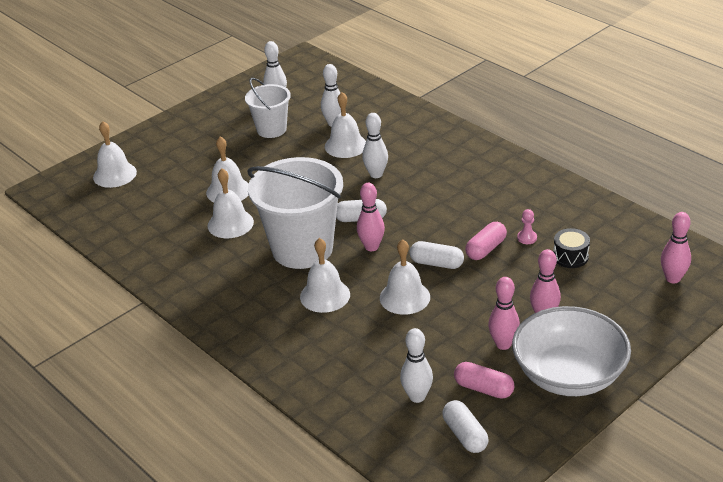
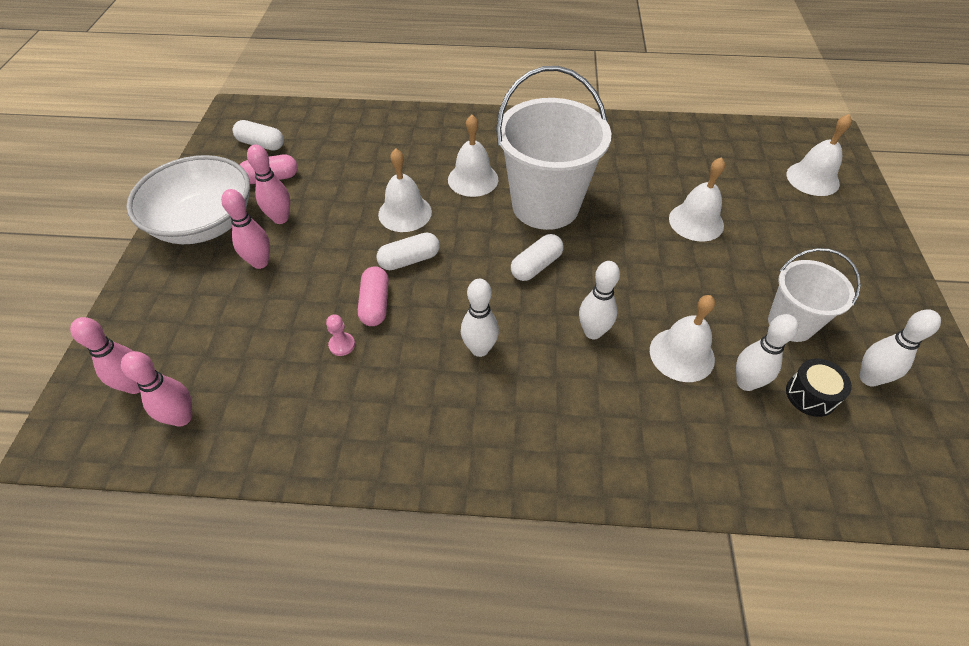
camera: 135 degrees right, 15 degrees up
(230, 223) = (639, 193): white bell -> none
(371, 247) = (488, 242): pink bowling pin -> pink bowling pin (182, 417)
(417, 397) = (318, 149): white bowling pin -> white bowling pin (479, 349)
(570, 256) = (275, 348): black drum -> black drum (810, 395)

